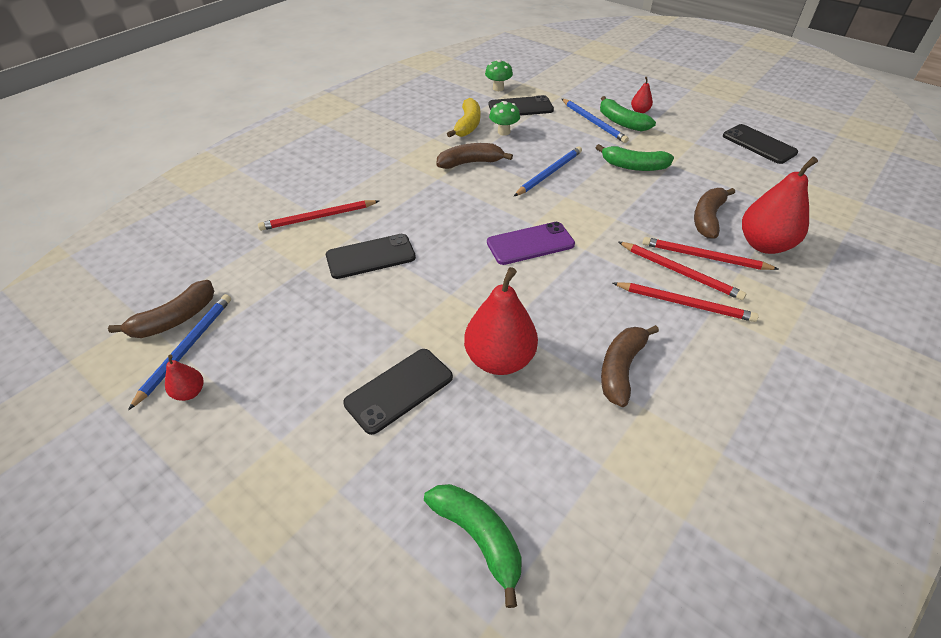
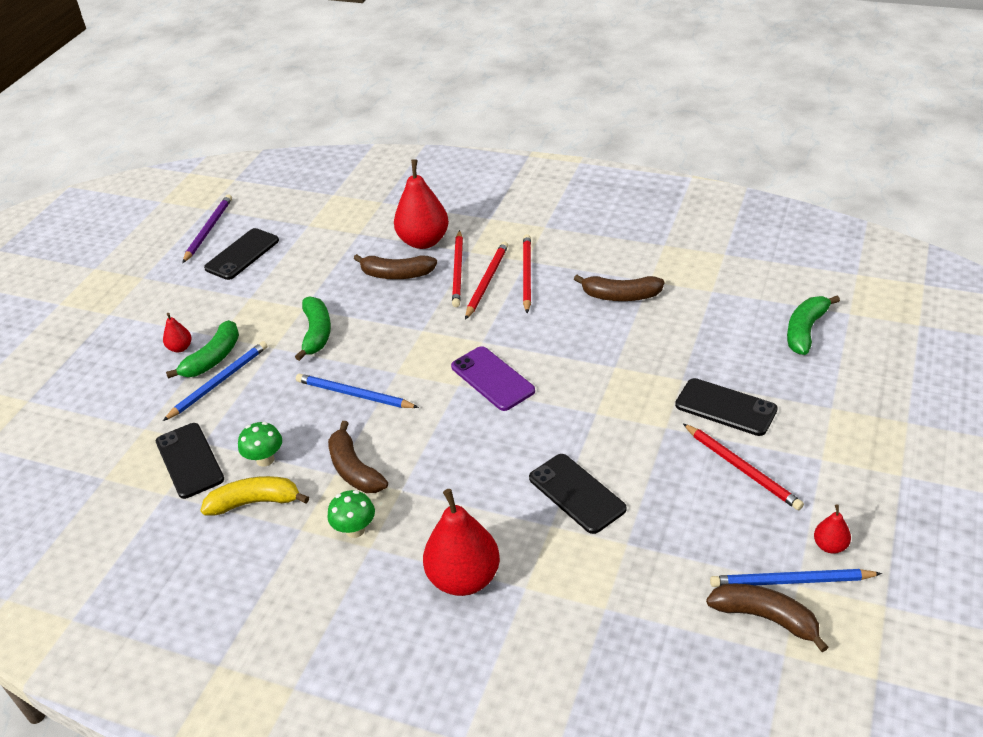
camera: 105 degrees left, 5 degrees down
(318, 217) = (533, 575): red pencil -> red pencil (742, 468)
(498, 88) = (129, 502): green mushroom -> green mushroom (355, 530)
(499, 359) = (654, 360): red pear -> red pear (464, 578)
(801, 132) = (208, 230): none -> purple pencil

